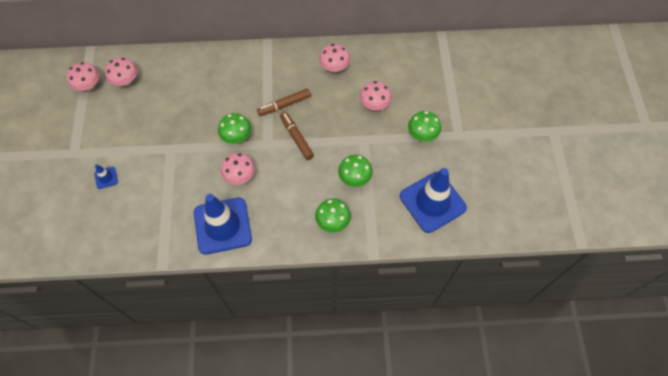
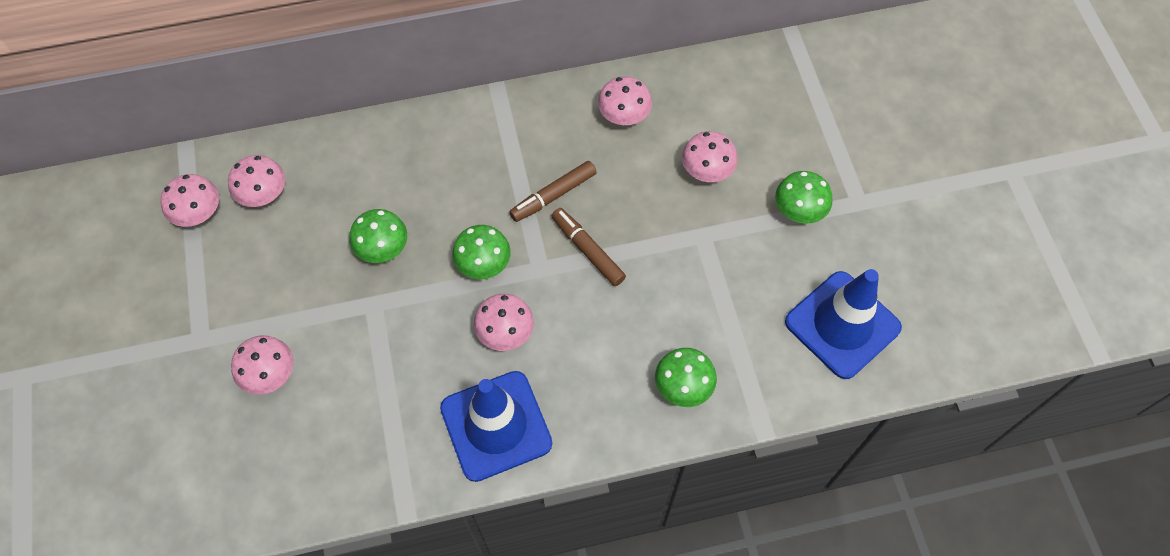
camera: 10 degrees left, 0 degrees up
(106, 178) = (270, 374): blue traffic cone -> pink mushroom
(354, 178) = (703, 304): green mushroom -> green mushroom (382, 248)

